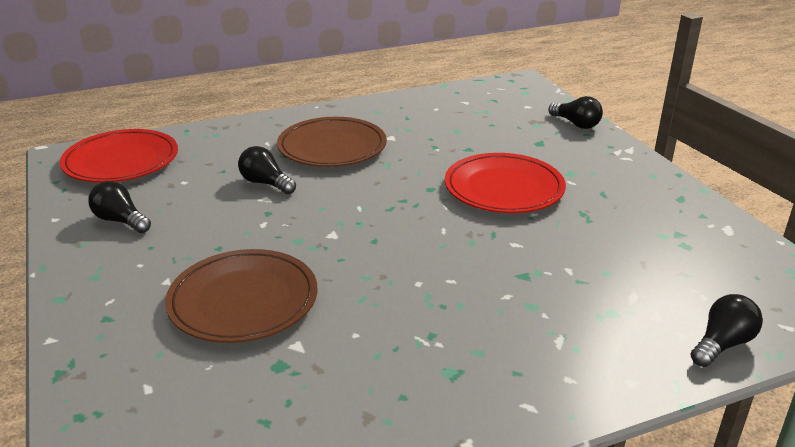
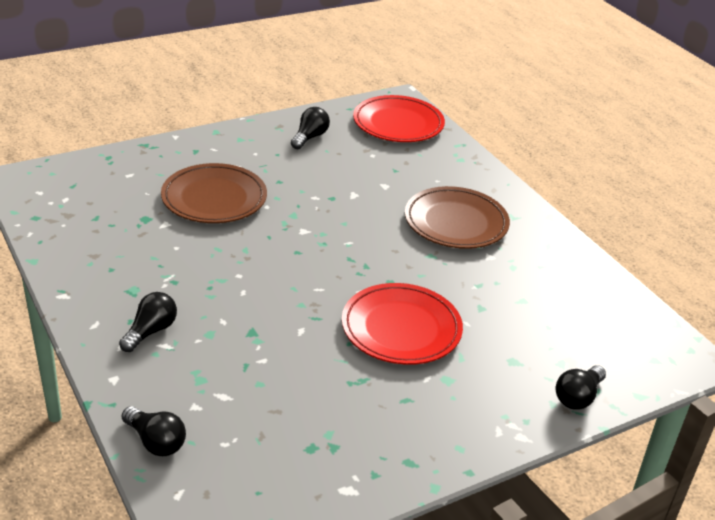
camera: 80 degrees right, 5 degrees up
(266, 183) = (379, 192): black light bulb -> black light bulb (150, 331)

